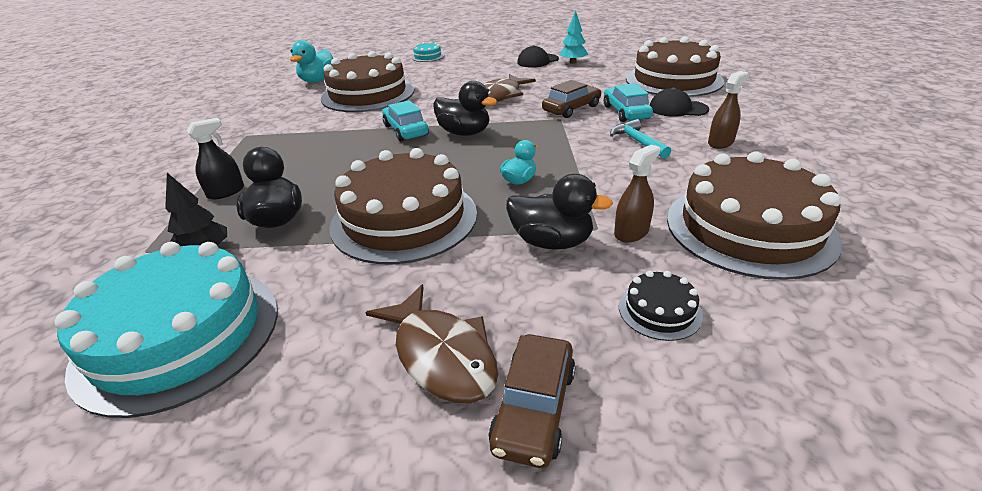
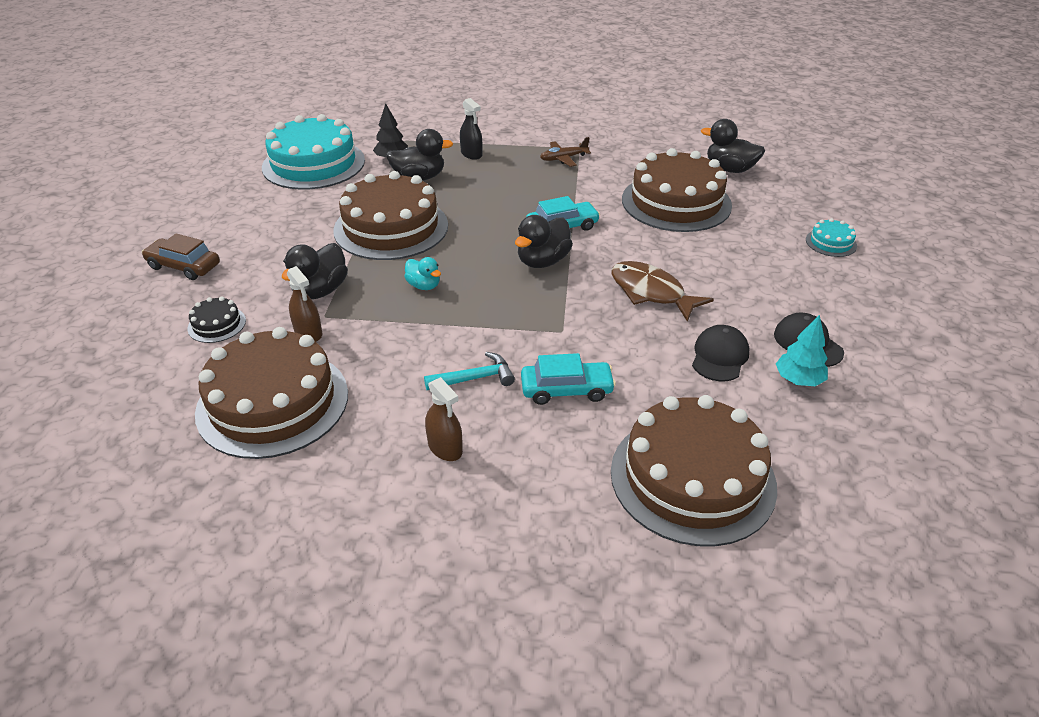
camera: 95 degrees right, 5 degrees up
(267, 140) = (563, 158): none -> brown plane
(318, 80) = (730, 169): turquoise duck -> black duck
(441, 355) = (241, 240): brown fish -> none
(571, 108) = (592, 345): brown car -> none
(677, 108) = (566, 443): black cap -> black cap (719, 356)

